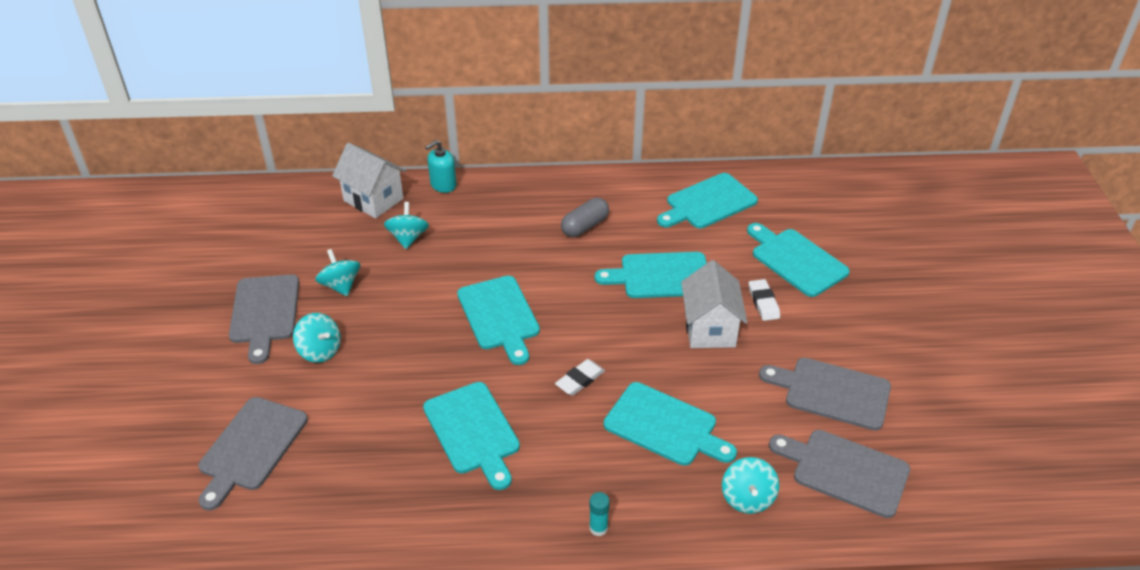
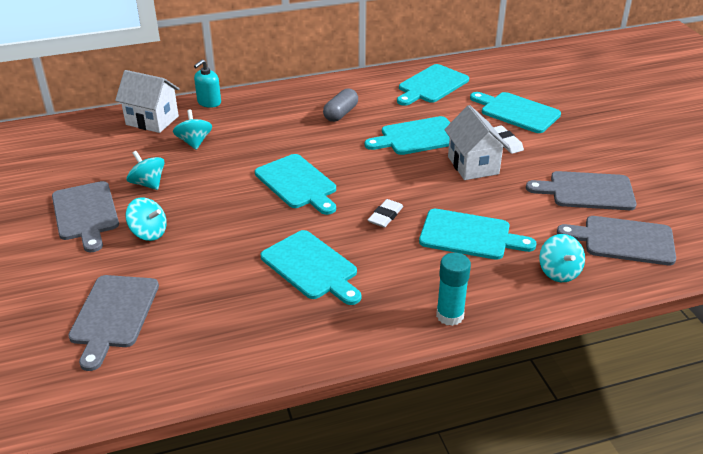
camera: 15 degrees left, 5 degrees down
(598, 528) = (450, 315): turquoise glue stick -> turquoise glue stick, size x1.67

